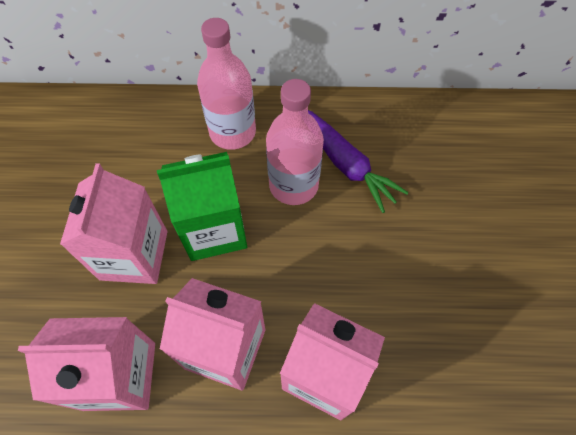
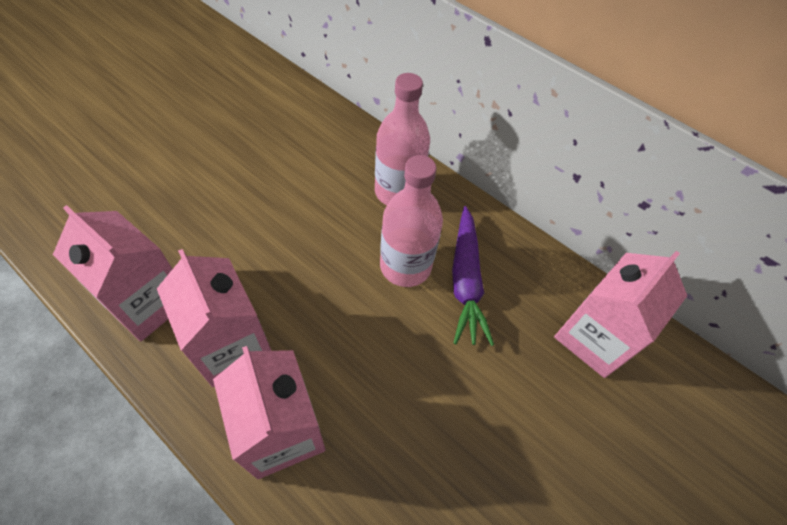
camera: 35 degrees right, 5 degrees down
(134, 255) = (240, 227): pink carton -> pink carton (594, 337)
(214, 229) = (312, 253): green carton -> none

